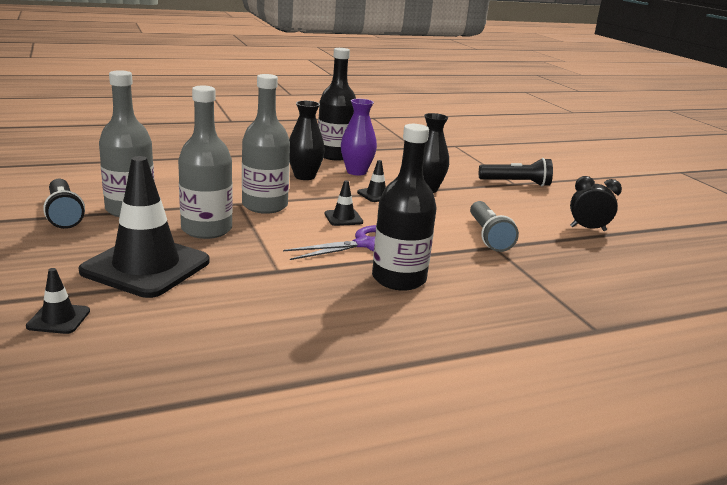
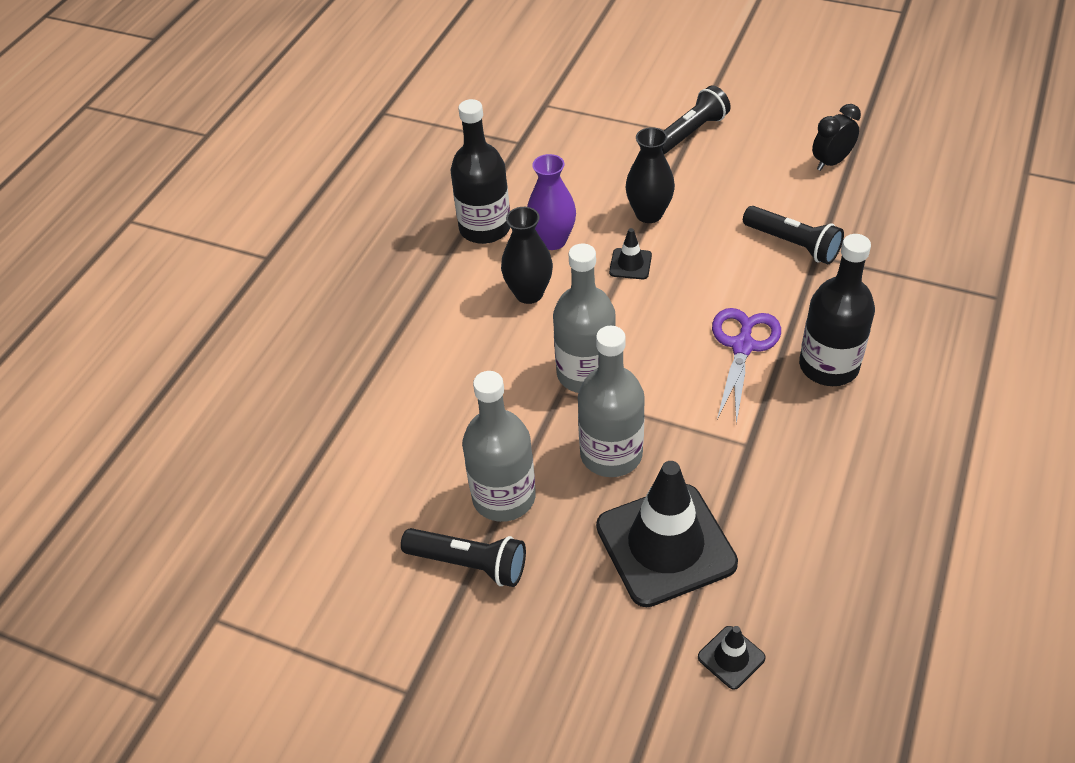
camera: 40 degrees left, 25 degrees up
(343, 218) = (668, 327): black traffic cone -> none
(488, 236) = (793, 244): grey flashlight -> black flashlight

